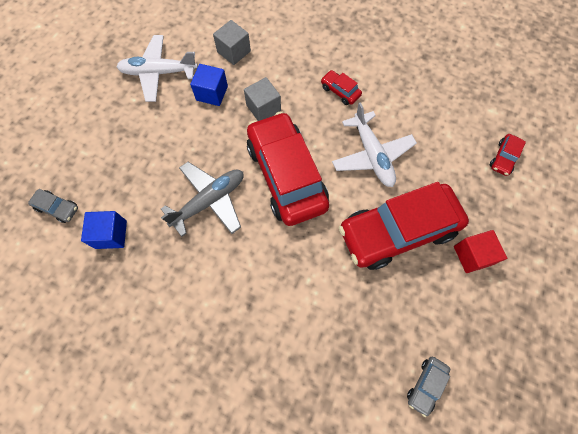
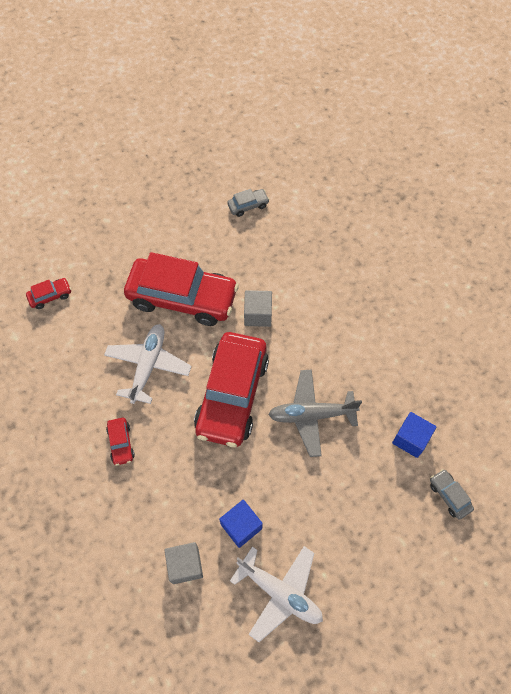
camera: 145 degrees left, 5 degrees down
(263, 108) = (204, 474): grey cube -> grey cube (258, 314)
(472, 255) = (146, 250): red cube -> none

